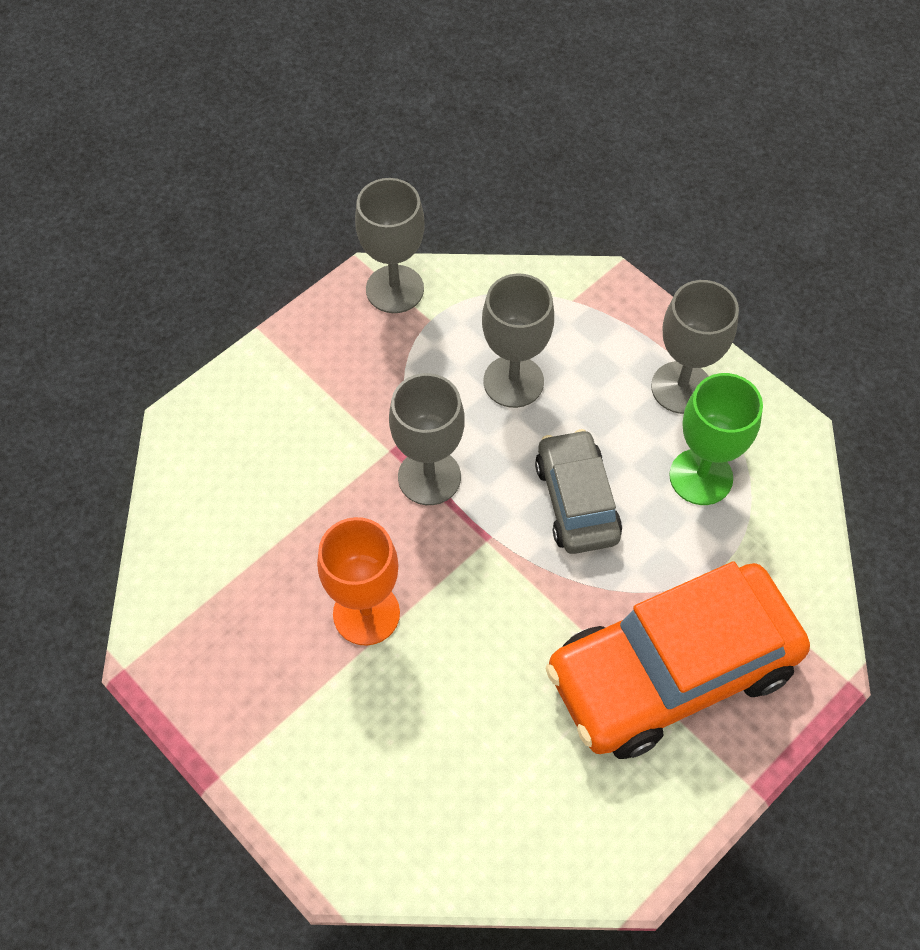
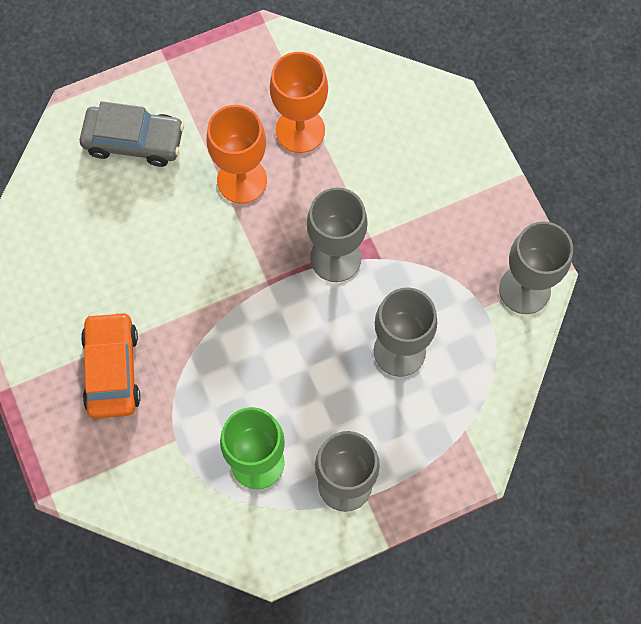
camera: 110 degrees right, 10 degrees up
(274, 570) = (300, 130): none -> orange goblet
(576, 501) = (273, 357): grey car -> grey car (134, 141)
(671, 671) = (112, 369): orange car -> orange car, size x0.55

